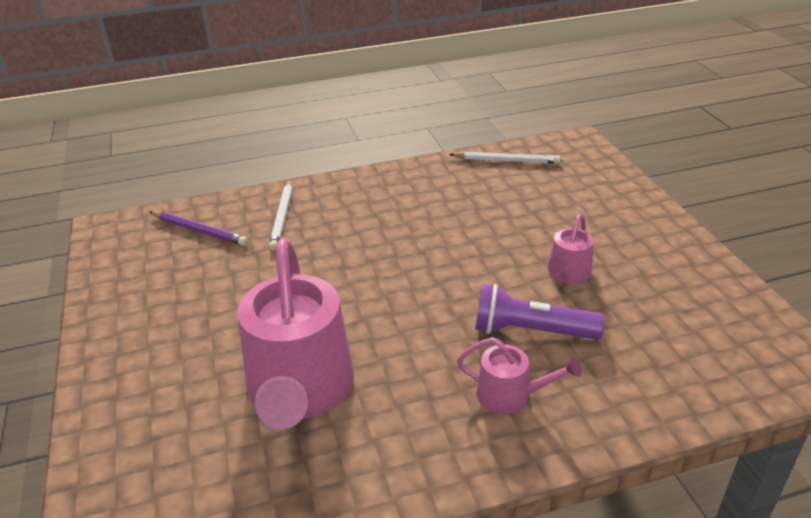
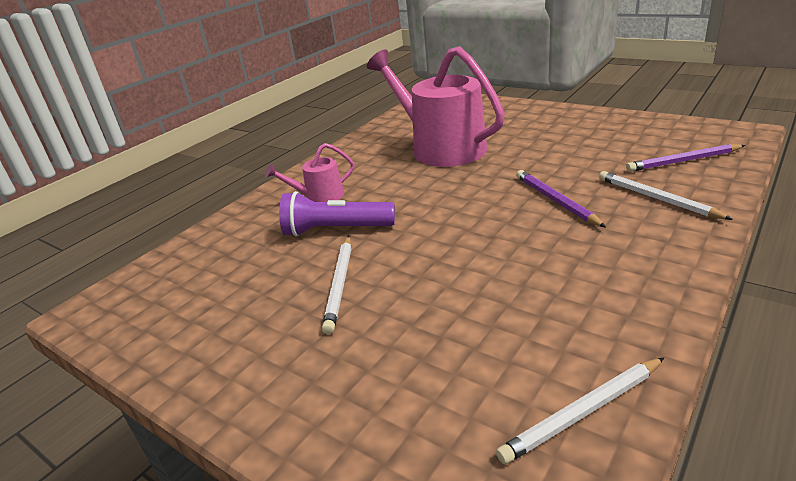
camera: 145 degrees right, 5 degrees down
(336, 252) = (556, 201): none -> purple pencil
(530, 331) = (335, 230): purple flashlight -> purple flashlight turned 150 degrees counterclockwise
(567, 274) = (340, 284): pink watering can -> white pencil

